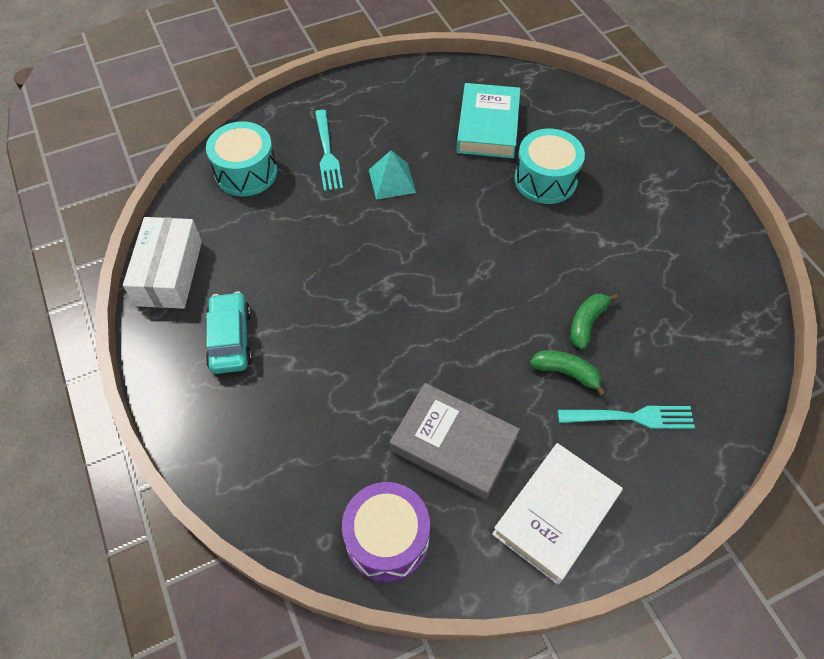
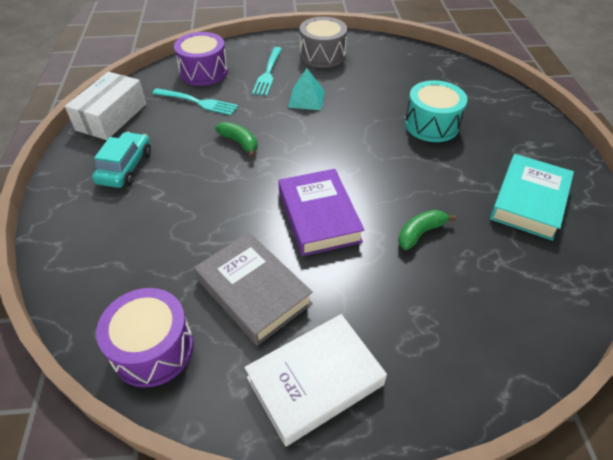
camera: 20 degrees right, 10 degrees down
(246, 172) = (204, 72): turquoise drum -> purple drum
(380, 108) = (322, 55): none -> grey drum
(478, 335) = (318, 216): none -> purple book
(488, 126) = (400, 82): turquoise book -> turquoise book (529, 201)
(566, 373) = (383, 266): green banana -> green banana (240, 143)
(631, 417) = (428, 320): turquoise fork -> turquoise fork (197, 102)

